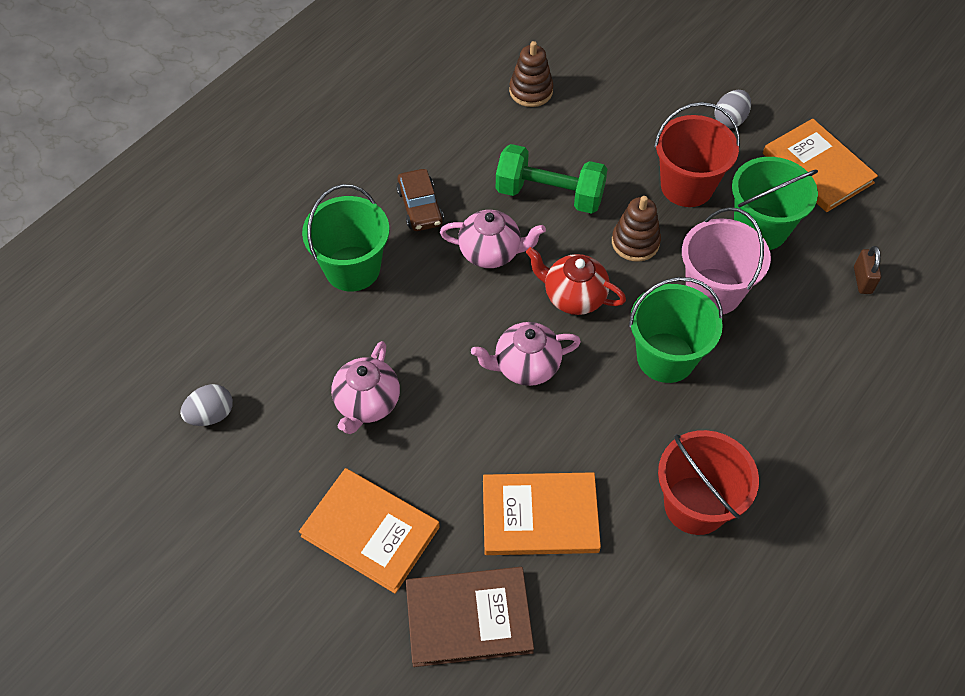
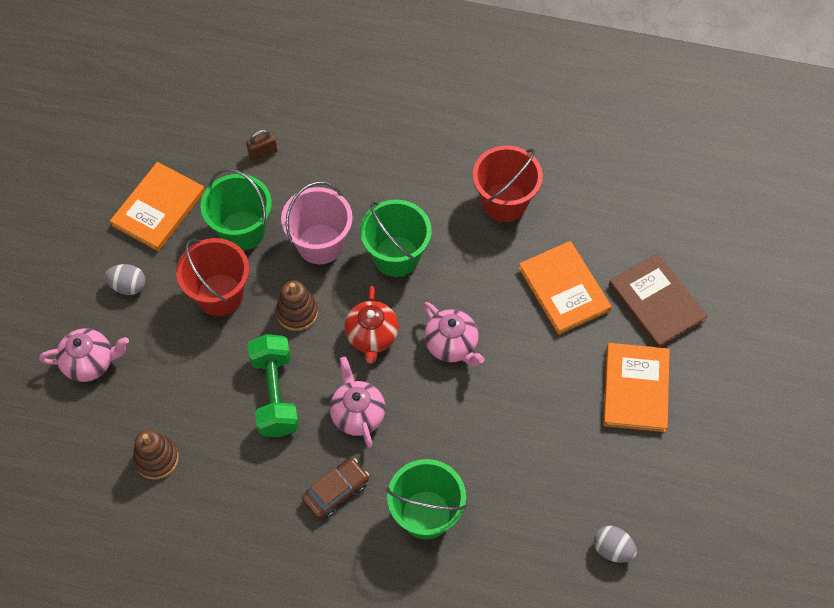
camera: 115 degrees left, 5 degrees up
(367, 404) = (541, 440): pink teapot -> pink teapot (90, 362)

